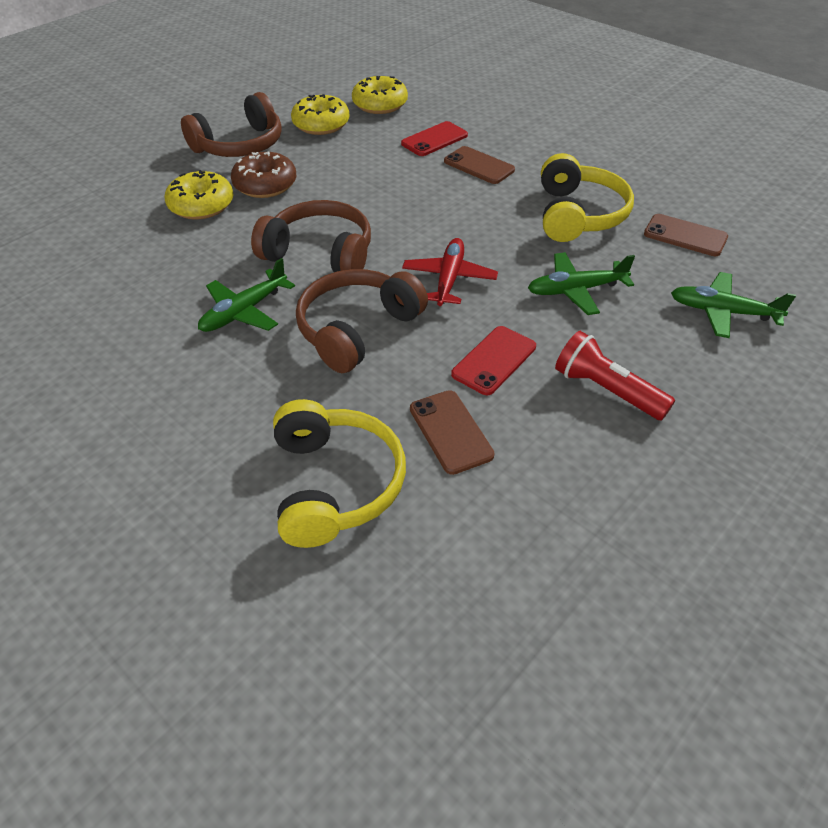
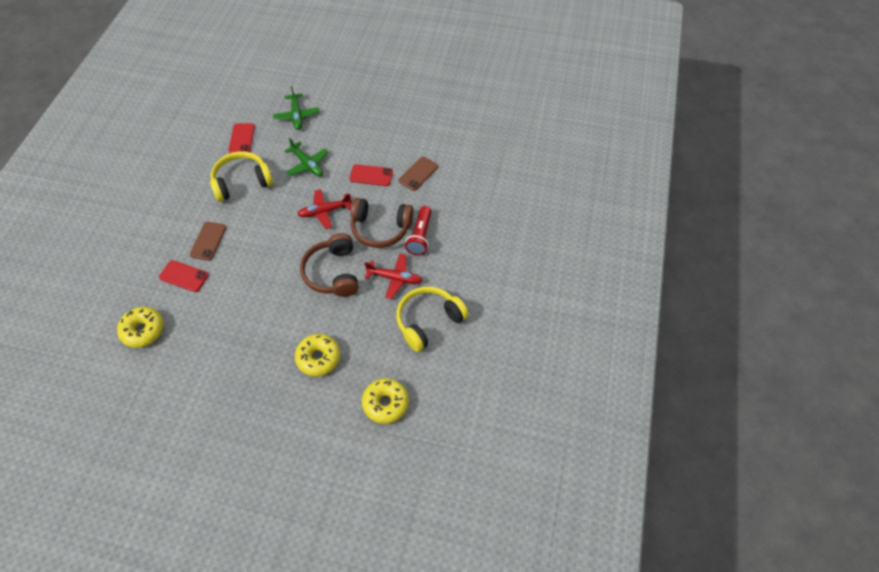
camera: 120 degrees left, 10 degrees up
(240, 145) = (237, 384): brown headphones -> none
(244, 311) = (395, 278): green plane -> red plane
(265, 185) = (280, 338): brown donut -> none
(321, 124) = (188, 351): yellow donut -> yellow donut (385, 403)
(334, 484) = (465, 195): yellow headphones -> yellow headphones (429, 321)
(606, 390) = (367, 138): red flashlight -> red flashlight (420, 236)
(685, 236) = (242, 139): brown phone -> red phone

